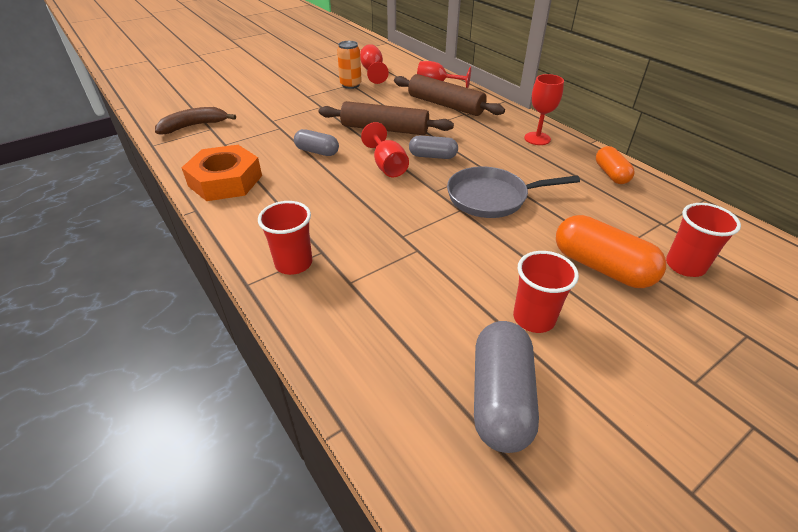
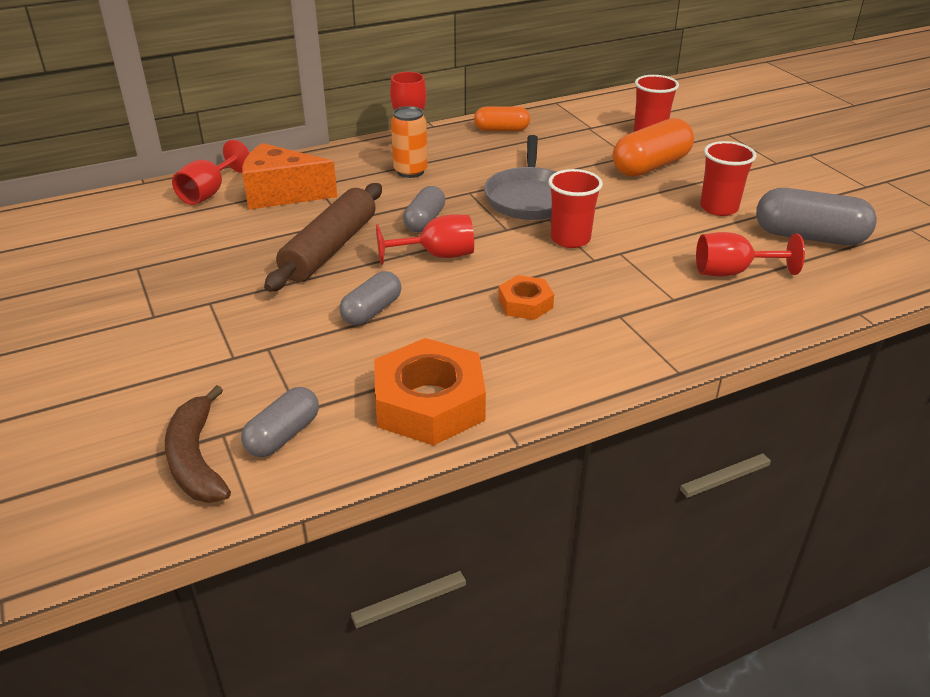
camera: 80 degrees left, 5 degrees down
(206, 143) = (283, 435): none -> grey capsule
(293, 263) = (641, 336): red cup -> red cup (570, 239)
(332, 206) = (525, 304): none -> orange nut
(350, 85) = (142, 268): orange can -> orange can (410, 171)
(373, 72) = (101, 242): red goblet -> red goblet (732, 272)
(445, 105) = (281, 194): brown rolling pin -> orange cheese

